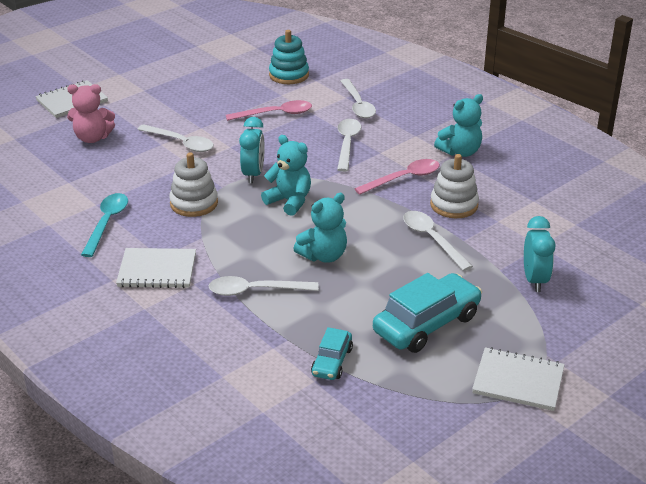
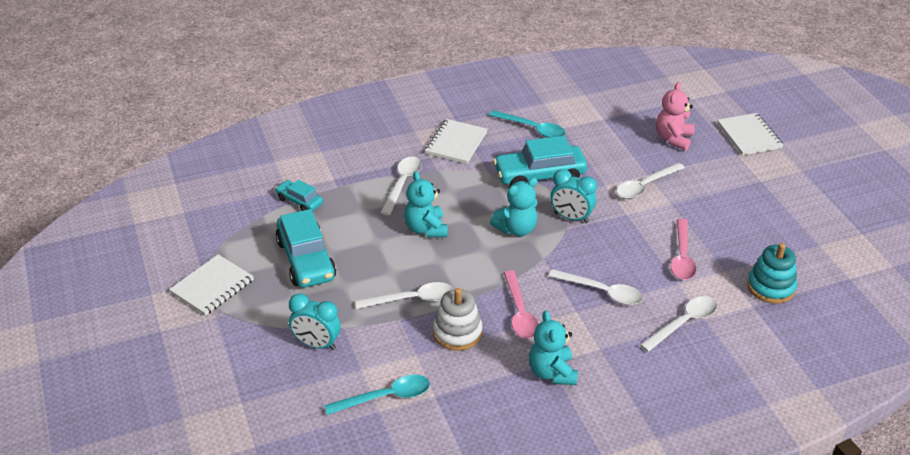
camera: 110 degrees right, 5 degrees up
(194, 203) = (539, 176): white stacking toy -> turquoise car
(358, 105) = (683, 323): white spoon -> white spoon turned 135 degrees clockwise
(558, 224) = (385, 397): none -> turquoise spoon

